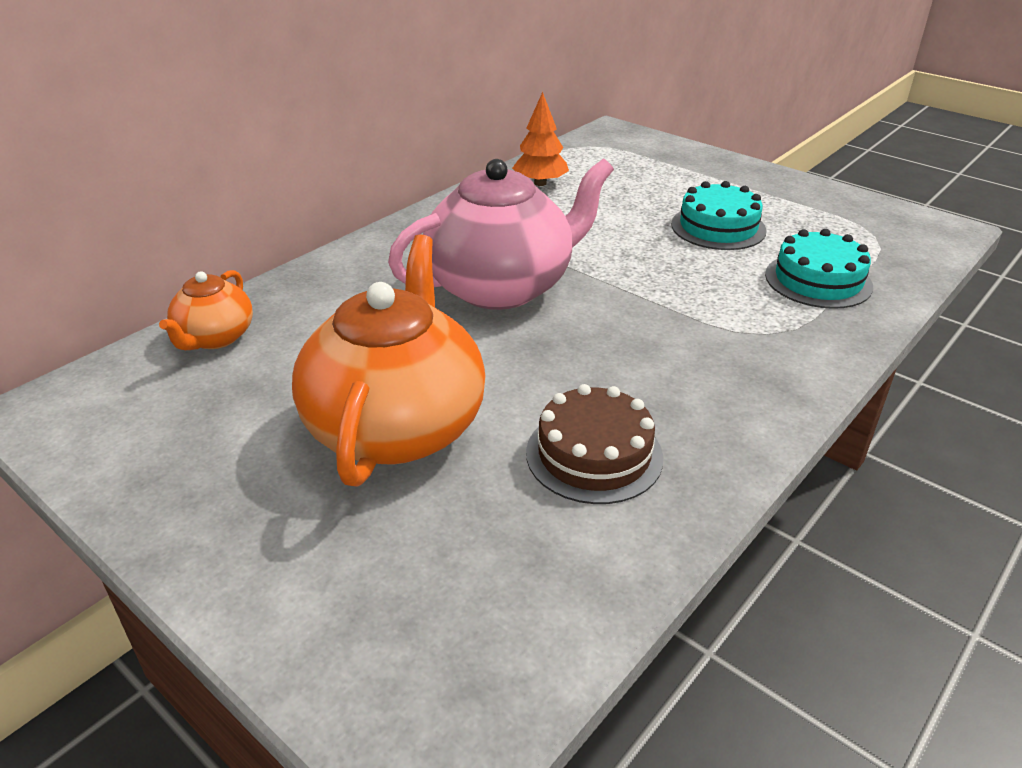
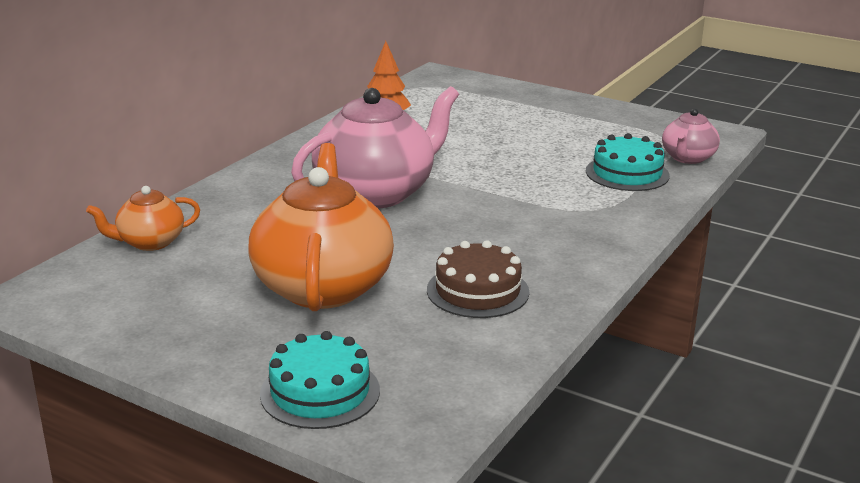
camera: 10 degrees left, 10 degrees down
(215, 338) = (150, 242): orange teapot -> orange teapot turned 60 degrees clockwise
(718, 227) = (543, 142): turquoise cake -> turquoise cake (320, 392)
(898, 263) = (688, 158): none -> pink teapot

